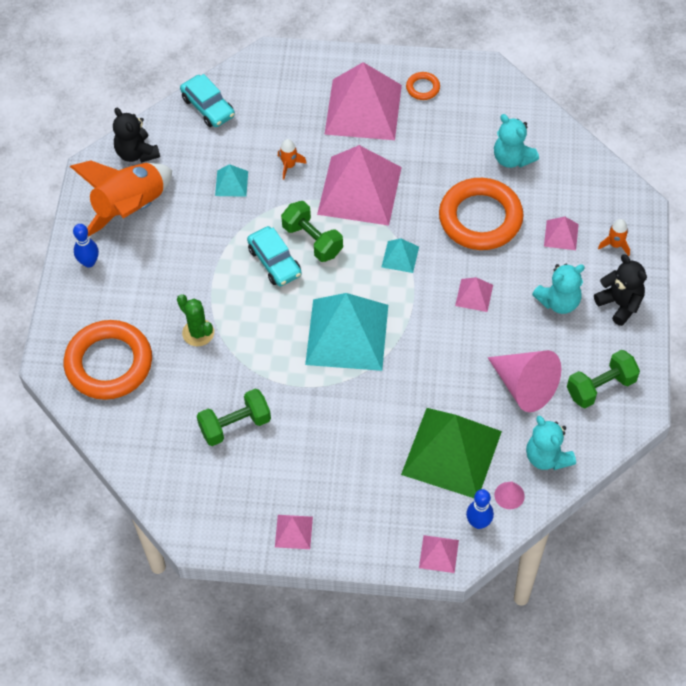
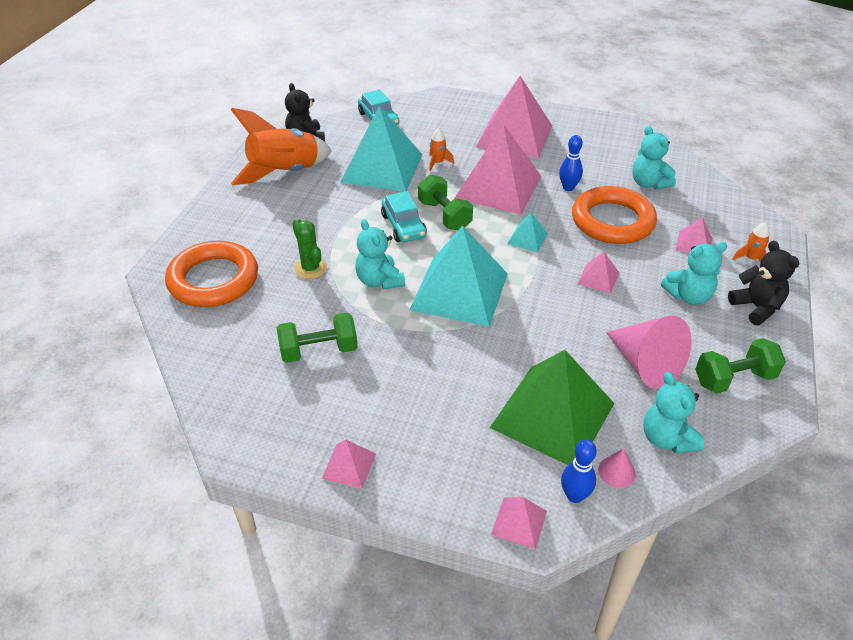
camera: 10 degrees right, 15 degrees down
(89, 262) = (231, 203): blue bowling pin -> blue bowling pin (568, 187)
(231, 183) = (382, 168): turquoise pyramid -> turquoise pyramid, size x2.31
(268, 336) = (379, 281): none -> turquoise teddy bear
(423, 88) = (571, 129): orange ring -> none

